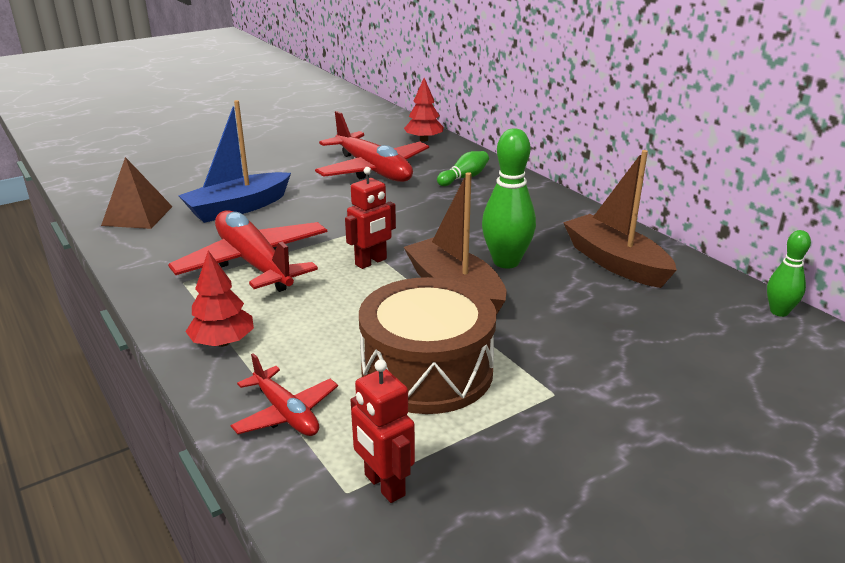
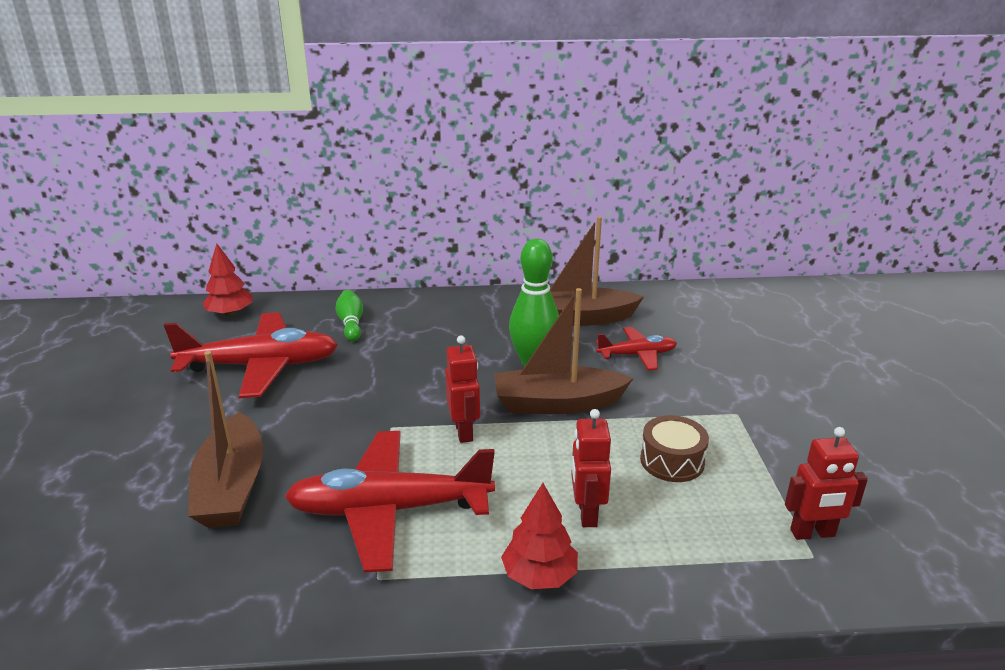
camera: 60 degrees left, 0 degrees up
(137, 215) = (138, 584): brown pyramid -> none
(238, 208) = (232, 487): blue boat -> brown boat
(286, 413) = (690, 562): red plane -> red plane (637, 355)
(312, 344) = (586, 513): none -> red robot
(427, 370) = (672, 461): brown drum -> brown drum, size x0.52
(779, 312) = (693, 292): green bowling pin -> none

